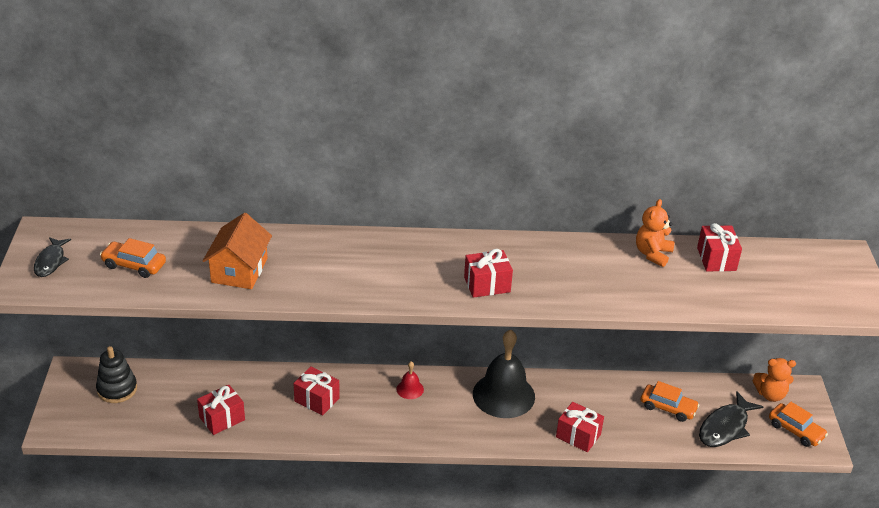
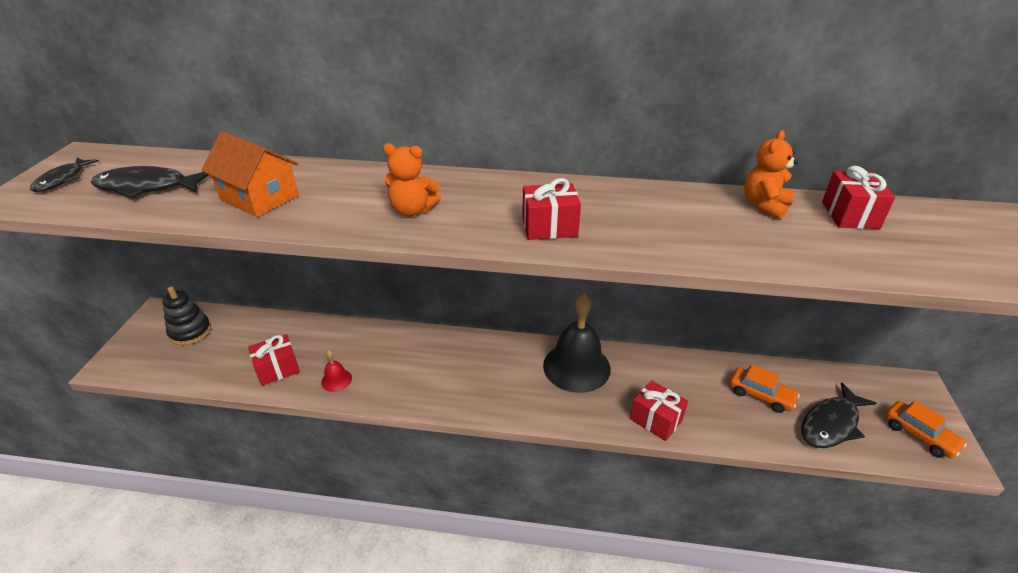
camera: 10 degrees right, 0 degrees up
(134, 265) = (147, 187): orange car -> black fish
(239, 270) = (259, 197): orange house -> orange house turned 75 degrees counterclockwise
(317, 400) = (380, 357): red gift -> none
(410, 389) = (478, 353): red bell -> red bell (336, 380)
(770, 394) = (880, 389): orange teddy bear -> orange teddy bear (412, 210)

